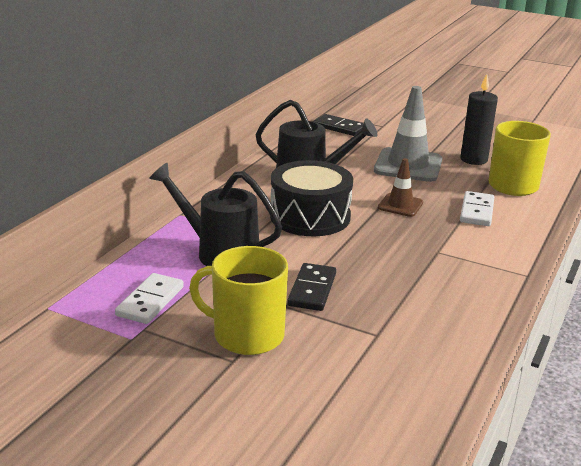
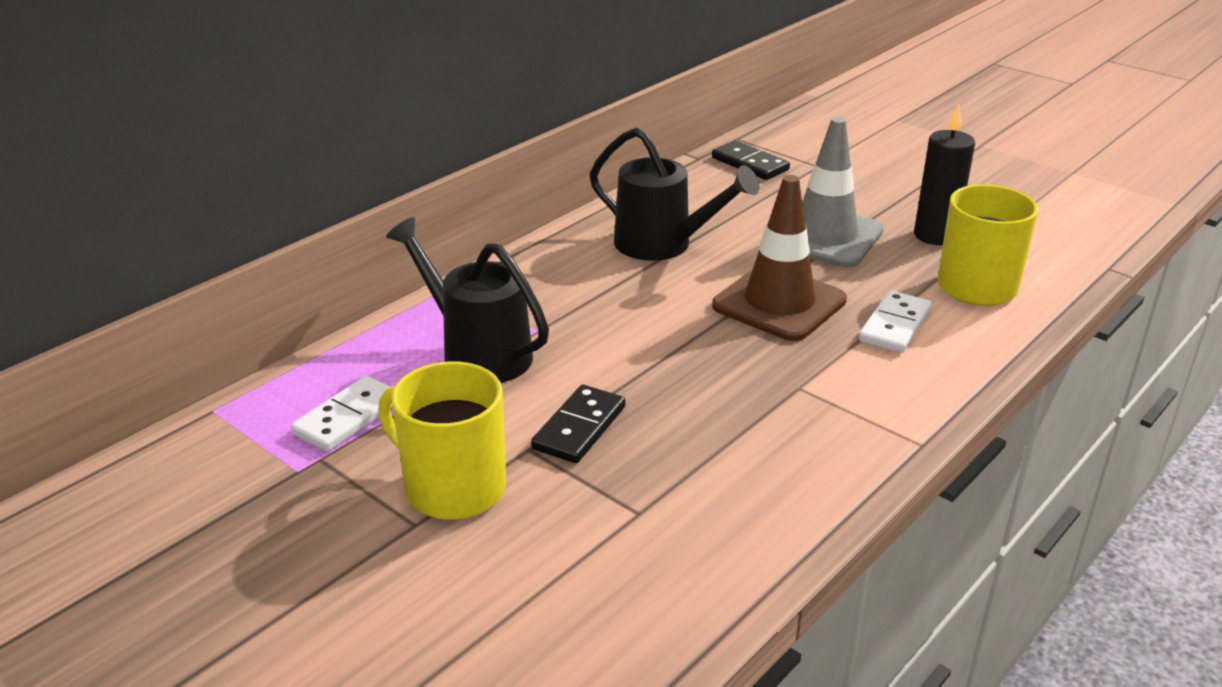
camera: 15 degrees right, 5 degrees up
(310, 216) = (633, 308): black drum -> none
(400, 205) = (779, 303): brown traffic cone -> brown traffic cone, size x1.80

